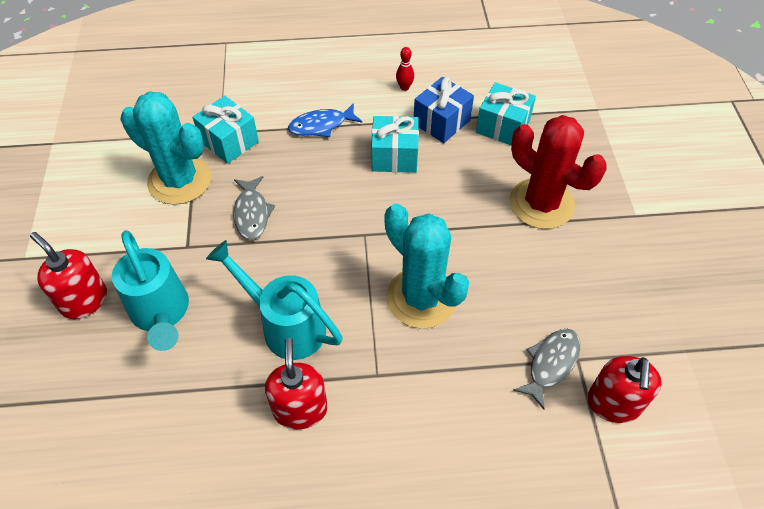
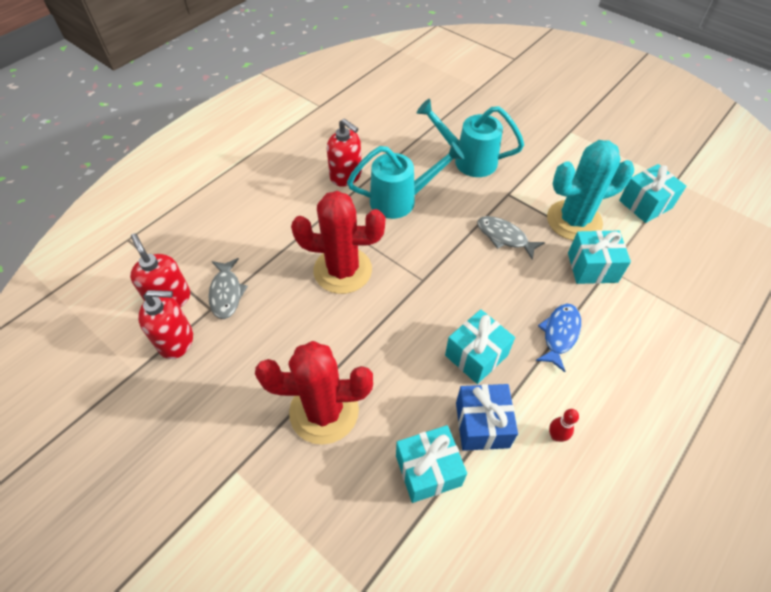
camera: 135 degrees right, 0 degrees up
(84, 300) = (511, 139): red soap dispenser -> red soap dispenser (176, 340)
(108, 147) = (645, 204): none -> turquoise gift
(421, 298) = (342, 270): turquoise cactus -> red cactus

